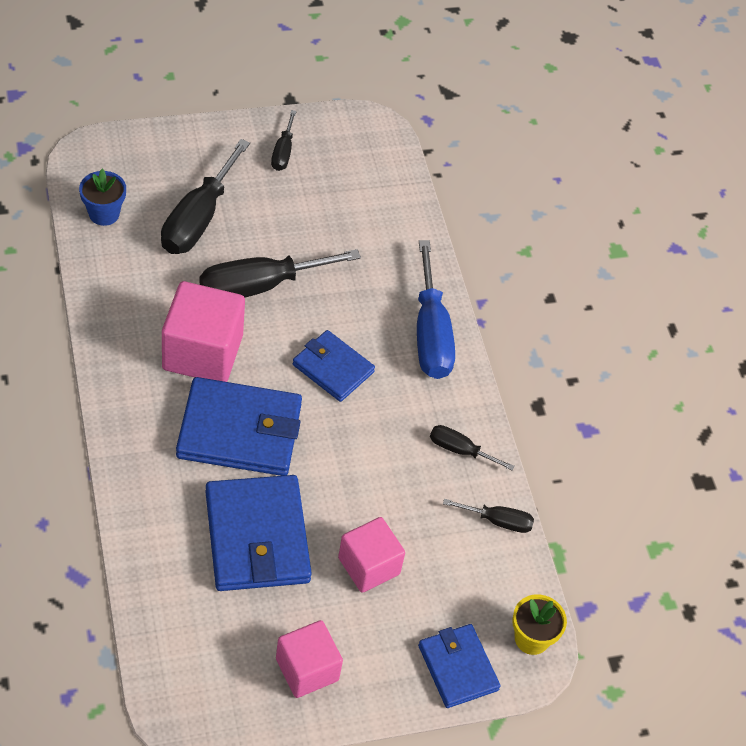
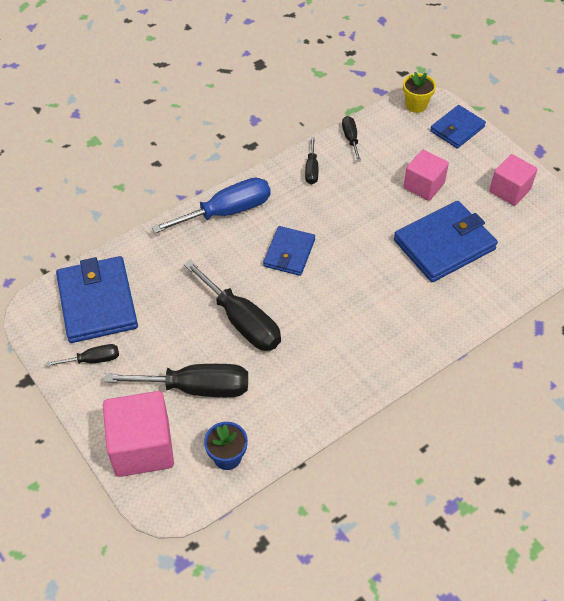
camera: 105 degrees left, 0 degrees up
(202, 352) = (323, 331): pink cube -> pink cube (142, 447)
(239, 431) = (374, 284): blue wallet -> blue wallet (97, 302)

